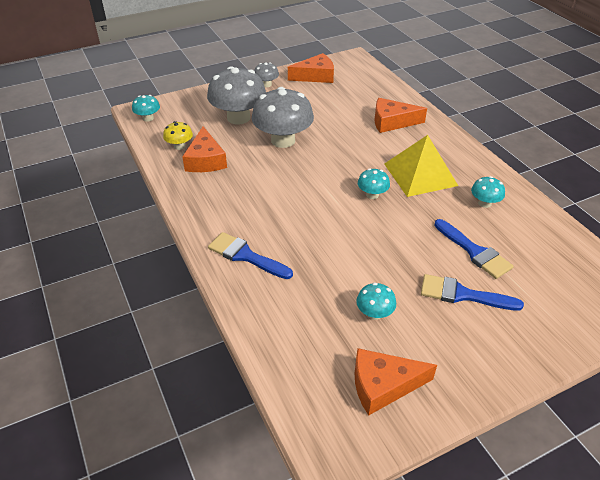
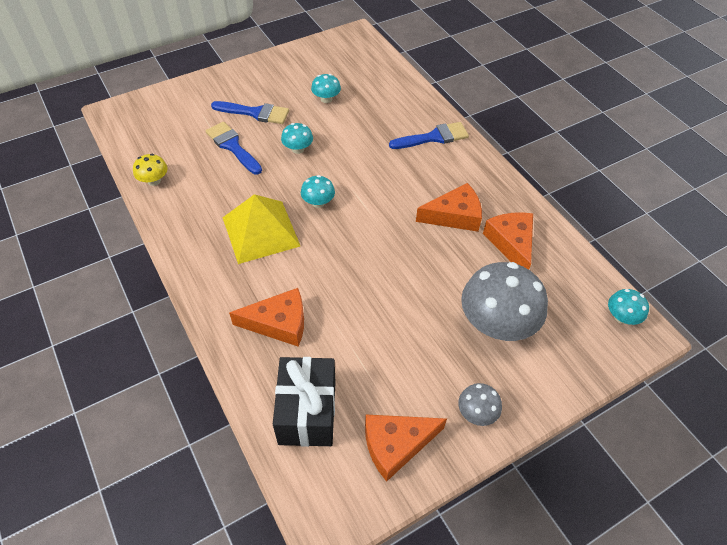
camera: 175 degrees right, 10 degrees up
(179, 146) = (552, 265): yellow mushroom -> yellow mushroom (154, 180)
(245, 256) = (433, 137): blue brush -> blue brush turned 45 degrees counterclockwise
(283, 140) = (426, 280): grey mushroom -> none
(367, 87) = (307, 412): none -> black gift
(383, 385) = (324, 61): orange cheese -> orange cheese (454, 216)
(484, 203) = (202, 196): turquoise mushroom -> turquoise mushroom (298, 149)

